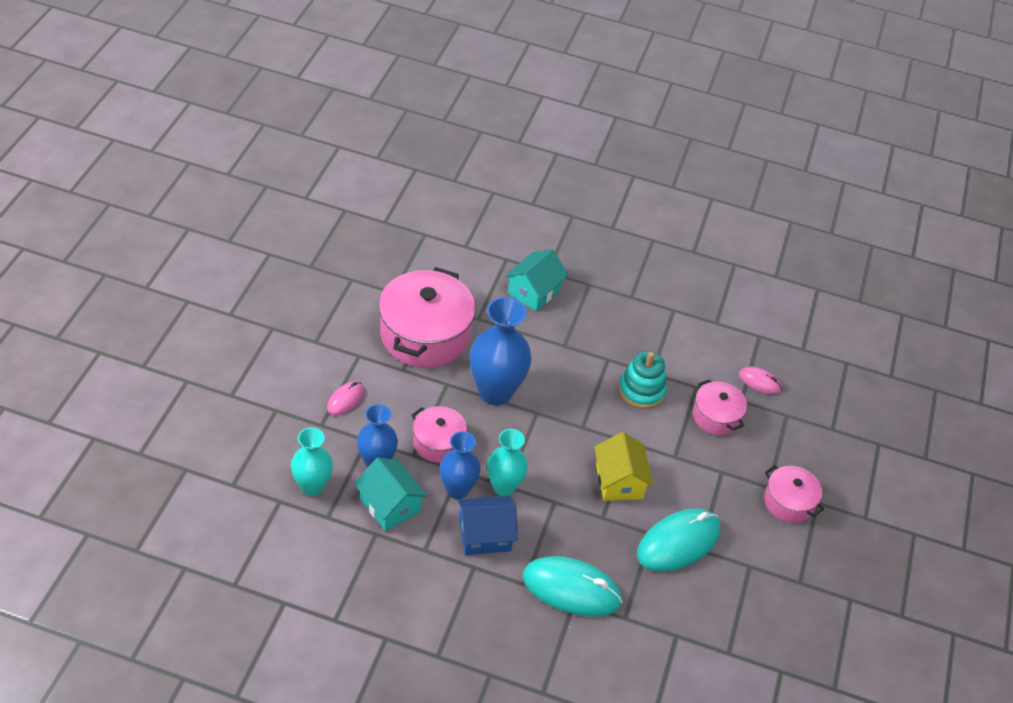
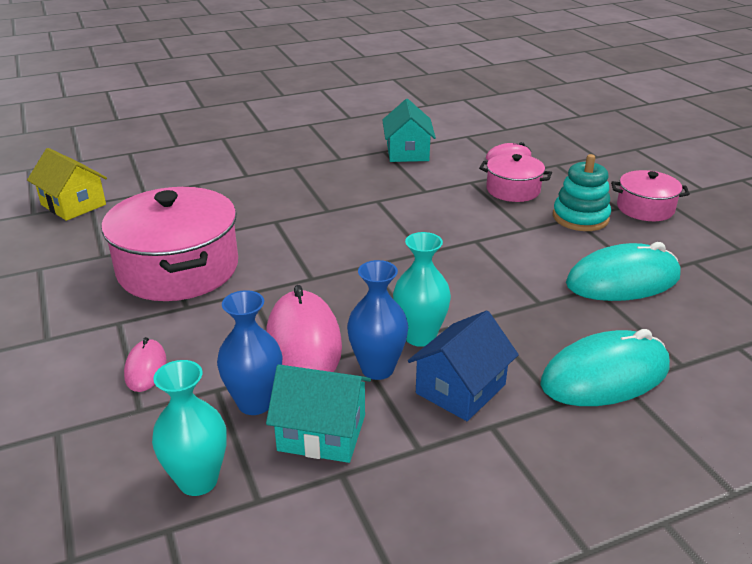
camera: 35 degrees left, 15 degrees down
(438, 443) = (303, 342): pink pot -> pink mouse
(495, 392) = (308, 272): blue vase -> none
(534, 291) = (251, 191): turquoise house -> turquoise house (407, 152)
(619, 481) = (511, 269): yellow house -> yellow house (73, 205)
(641, 390) = (434, 204): turquoise stacking toy -> turquoise stacking toy (580, 217)
(678, 542) = (622, 280): turquoise mouse -> turquoise mouse turned 60 degrees clockwise

